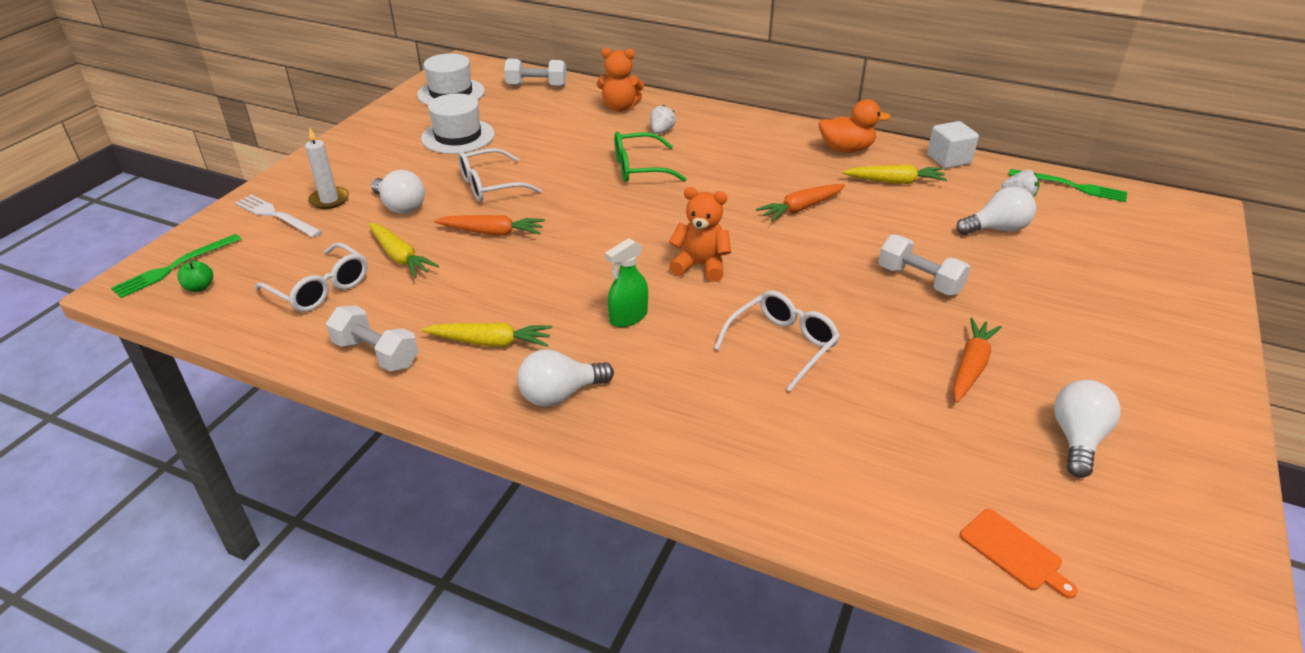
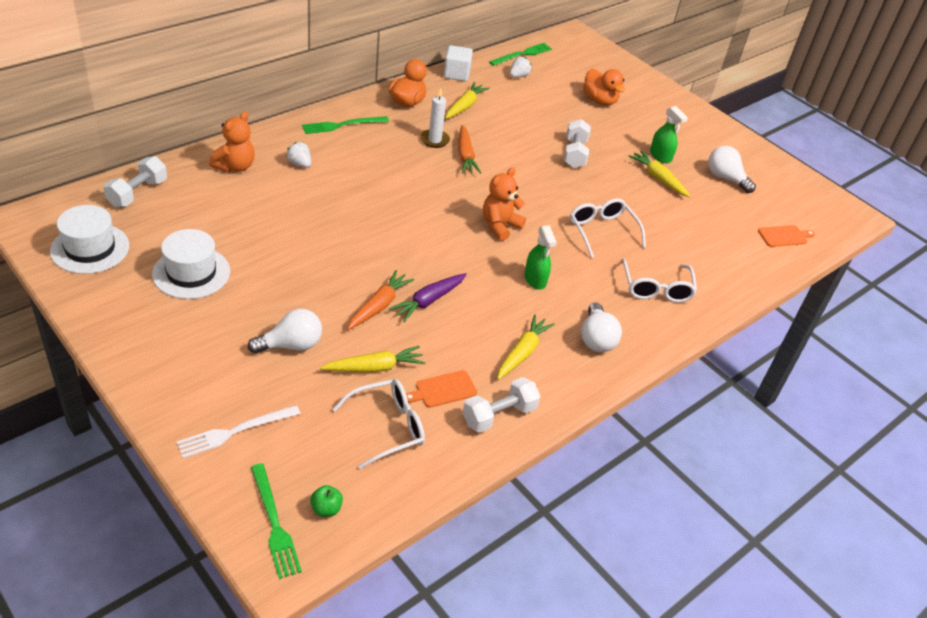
camera: 70 degrees left, 5 degrees up
(329, 200) = (237, 388): white candle -> white candle (434, 140)
(394, 306) = (443, 390): none -> orange cutting board
(490, 185) = (302, 283): white glasses -> white glasses (656, 289)
(525, 258) = (429, 301): none -> purple carrot
(639, 168) = (347, 198): green glasses -> none
(752, 131) = (342, 125): none -> green fork
(919, 280) = (574, 154): white dumbbell -> white dumbbell turned 60 degrees counterclockwise
(971, 367) = (658, 178): orange carrot -> yellow carrot
(996, 229) = (545, 102): white light bulb -> none
(1030, 356) = (660, 156): none -> green spray bottle
(1075, 268) = (599, 100): none -> orange duck

